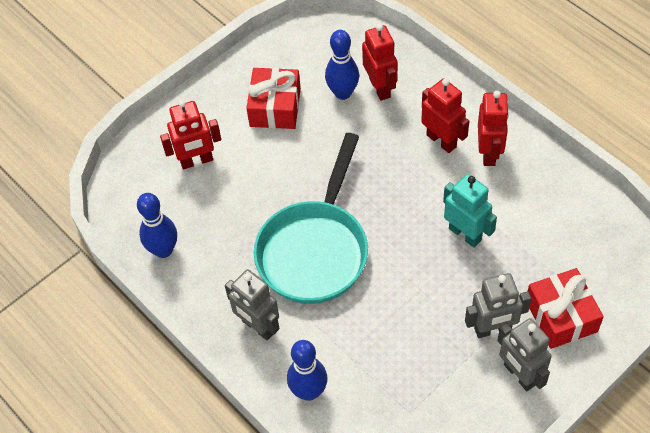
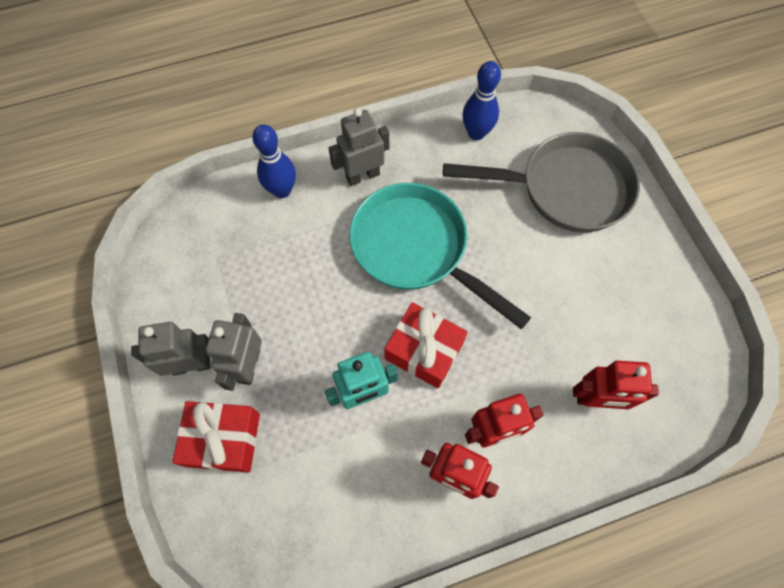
camera: 110 degrees right, 10 degrees up
(197, 161) = (565, 189): red robot -> grey pan
(275, 107) = (607, 281): red gift -> red gift (424, 351)
(343, 93) = (603, 356): blue bowling pin -> none

